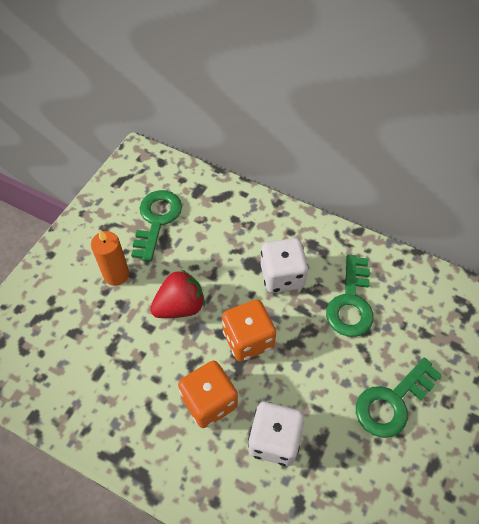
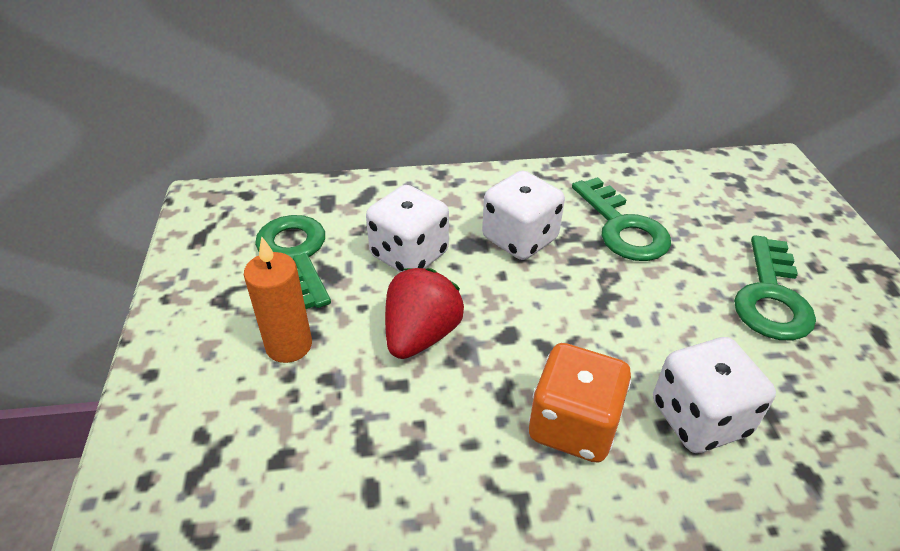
camera: 35 degrees left, 15 degrees down
(213, 252) = (409, 254): none -> white dice
(248, 339) = (548, 324): orange dice -> none

